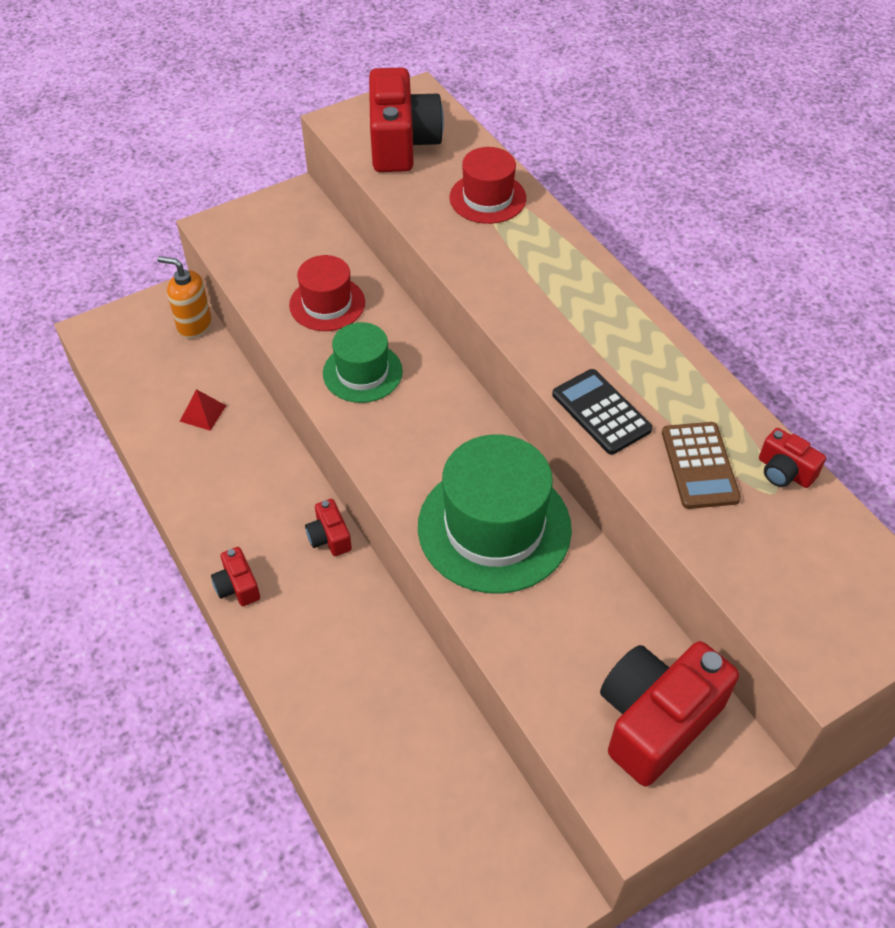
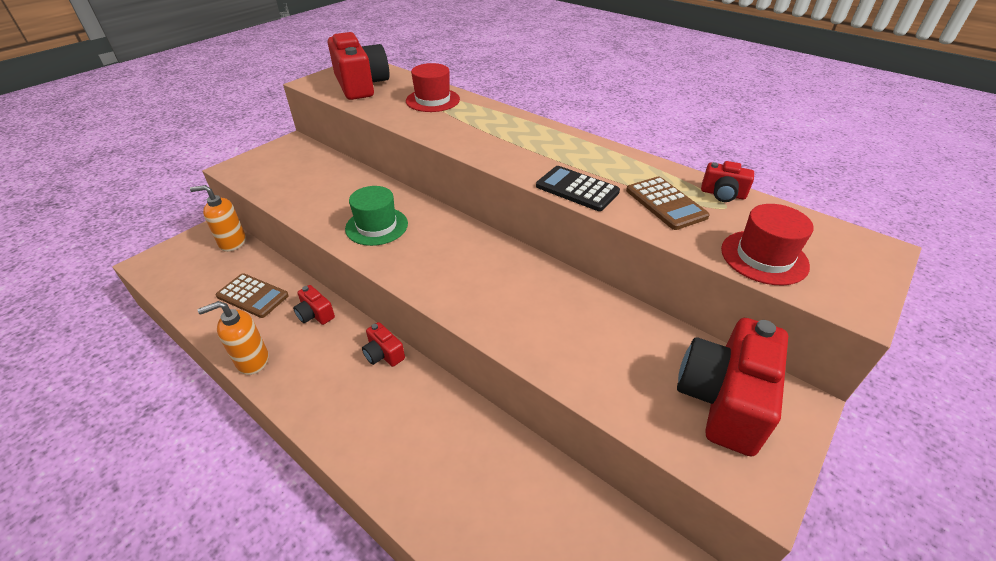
camera: 20 degrees left, 10 degrees down
(186, 501) = (252, 360): none -> orange soap dispenser
(203, 413) = (252, 296): red pyramid -> brown calculator
(237, 586) = (316, 413): red camera -> red camera (315, 314)
(327, 304) = (334, 193): red hat -> red hat (764, 257)
(494, 527) = (522, 298): green hat -> none

